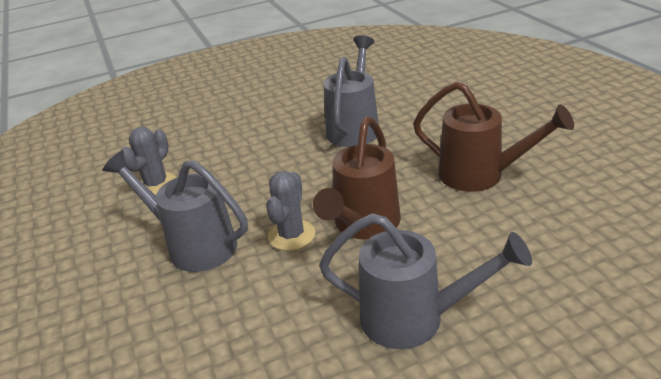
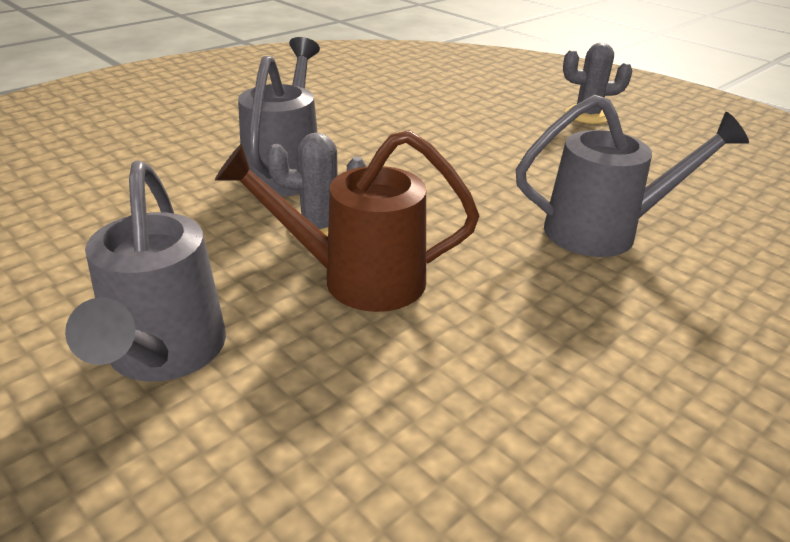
camera: 65 degrees right, 0 degrees up
(156, 184) = (387, 126): grey cactus -> grey cactus (587, 115)
(480, 175) = (550, 389): brown watering can -> none

